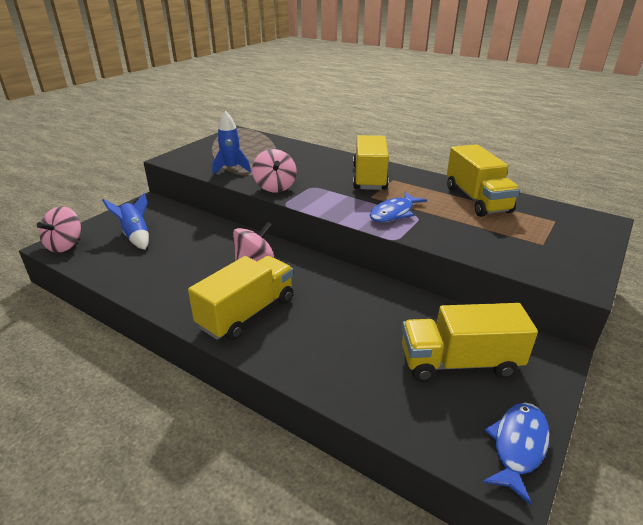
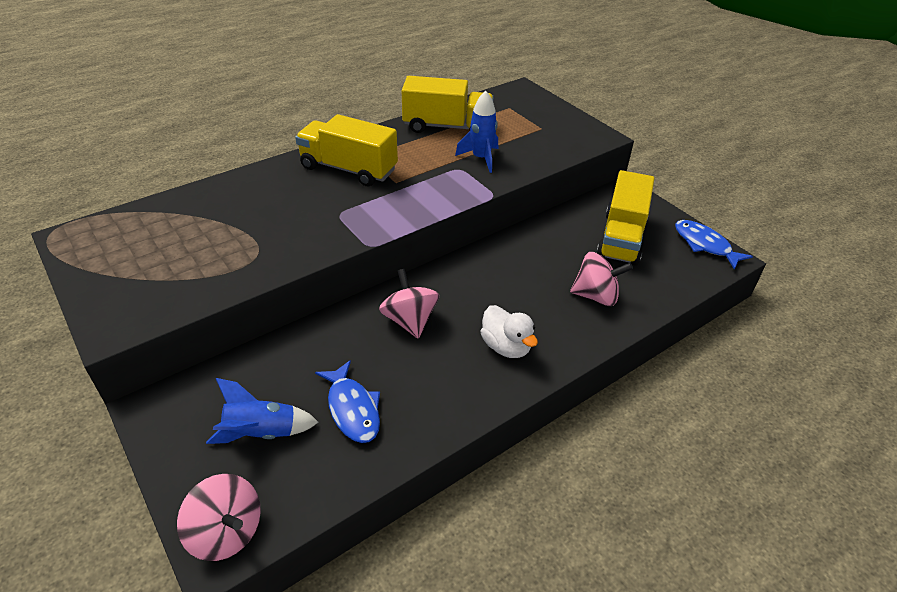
camera: 70 degrees left, 10 degrees up
(231, 169) = (220, 269): blue rocket -> blue rocket (481, 158)
(247, 313) = (506, 346): yellow truck -> white duck
(275, 187) = (315, 242): pink spinning top -> pink spinning top (596, 296)
(394, 213) = (442, 180): blue fish -> blue fish (352, 409)

